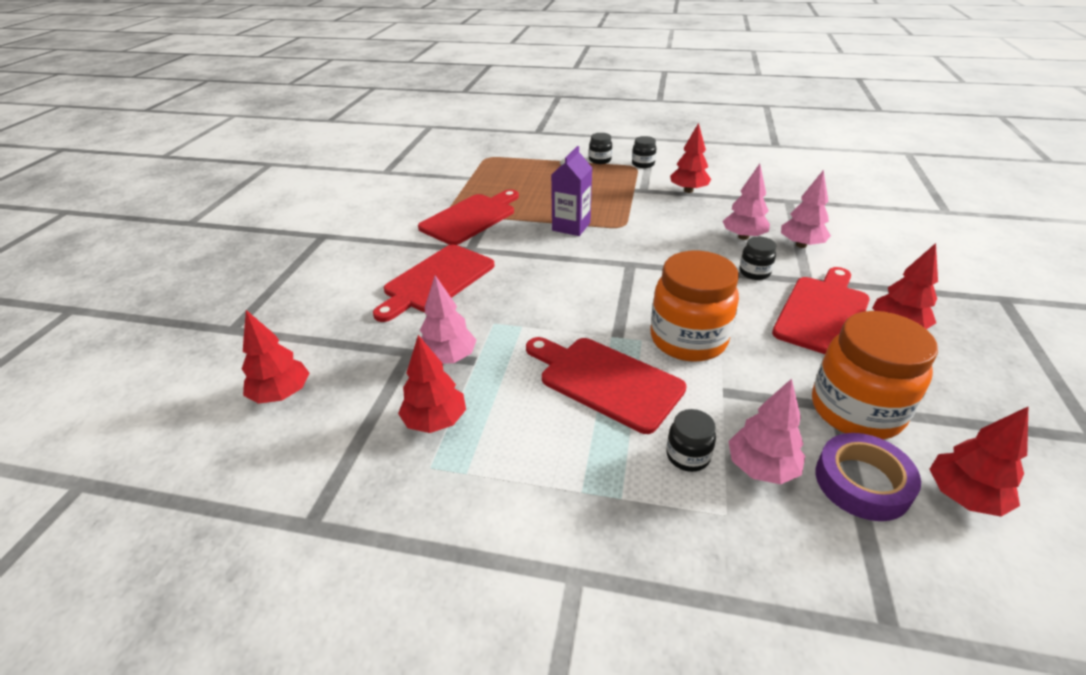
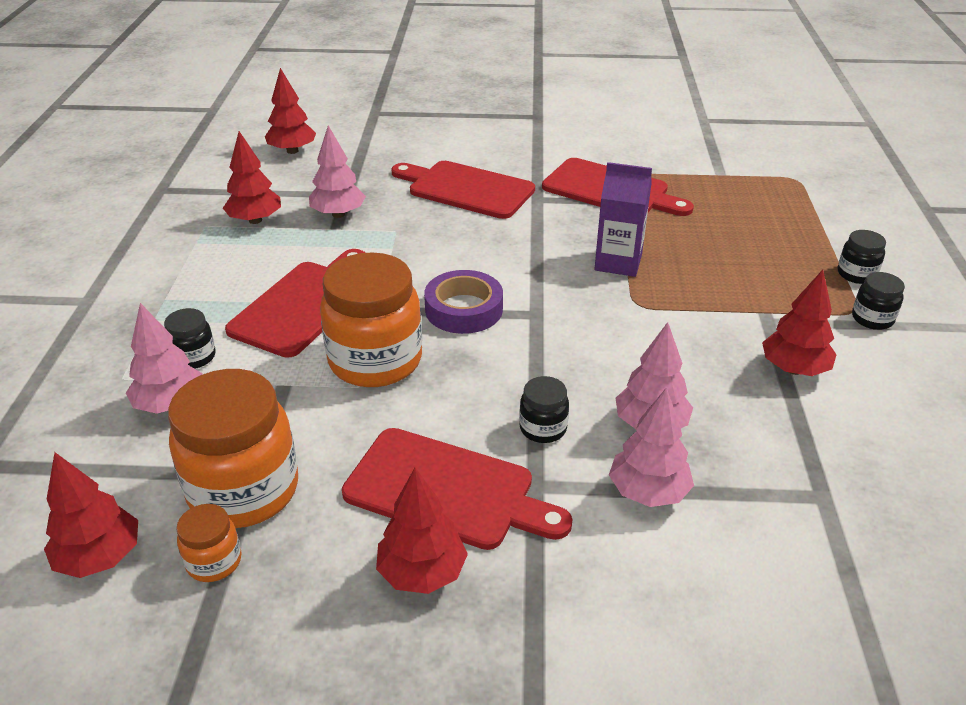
camera: 80 degrees right, 0 degrees up
(862, 482) = (137, 476): purple tape -> purple tape (464, 309)
(934, 423) = (214, 562): none -> orange jar

